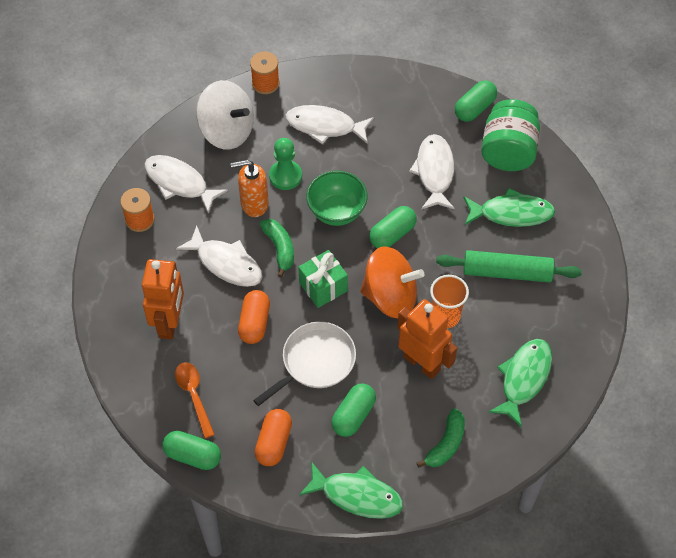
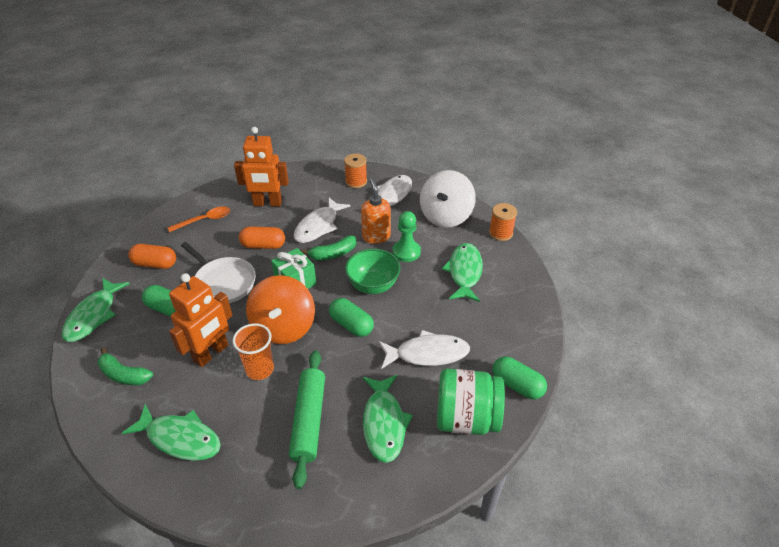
camera: 85 degrees right, 15 degrees down
(193, 455) = (156, 224): green capsule -> none
(325, 126) = (464, 272): white fish -> green fish

